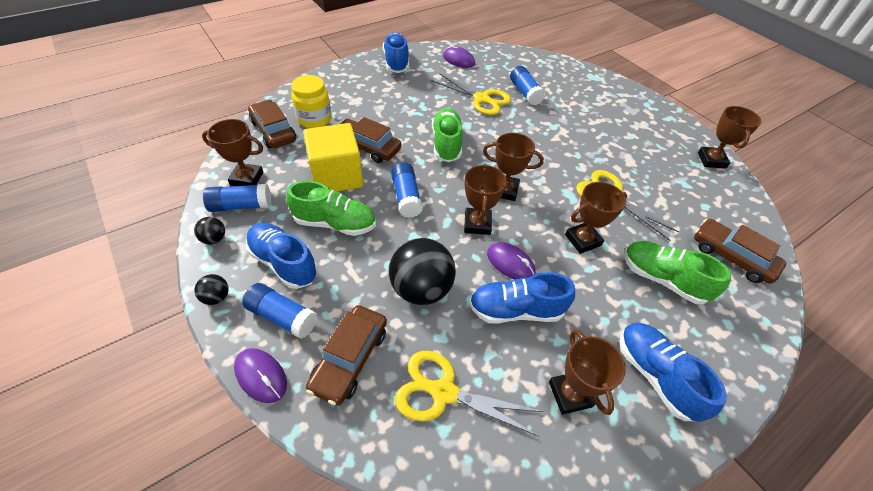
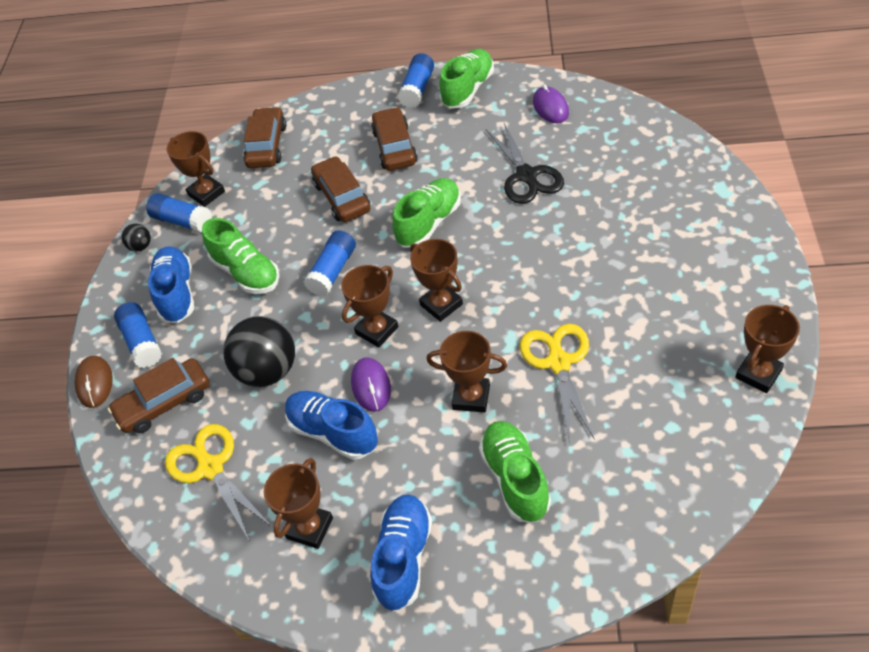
camera: 45 degrees right, 0 degrees up
(217, 297) = (108, 302): black ball -> none
(261, 376) = (94, 383): purple mouse -> brown mouse
(314, 119) = (316, 143): yellow jar -> none
(337, 176) = (286, 221): yellow cube -> none
(396, 62) = (468, 89): blue shoe -> green shoe
(481, 99) = (526, 176): yellow scissors -> black scissors
(525, 93) = (593, 184): blue glue stick -> blue glue stick (417, 89)
(731, 257) = (630, 497): brown car -> brown car (395, 147)

